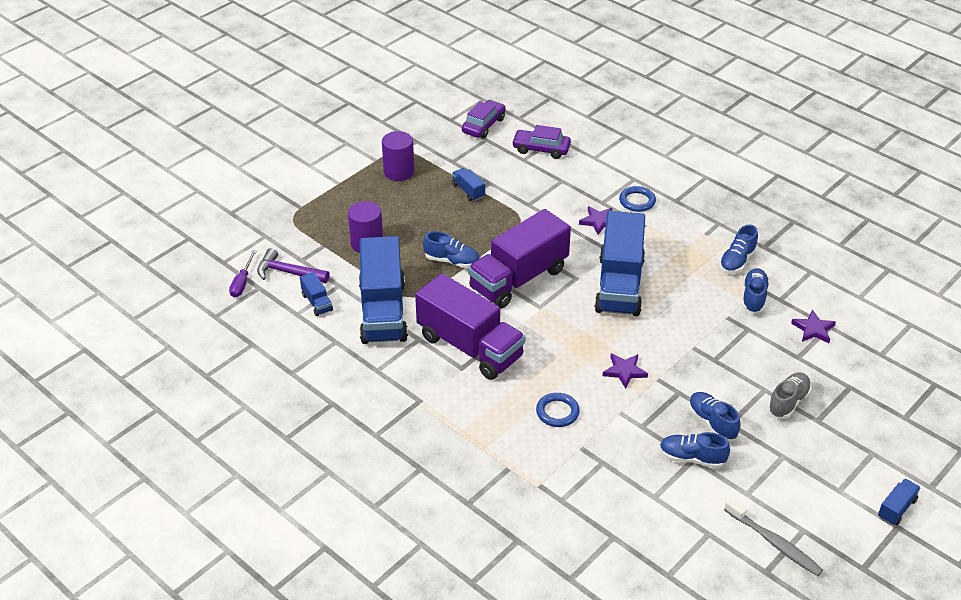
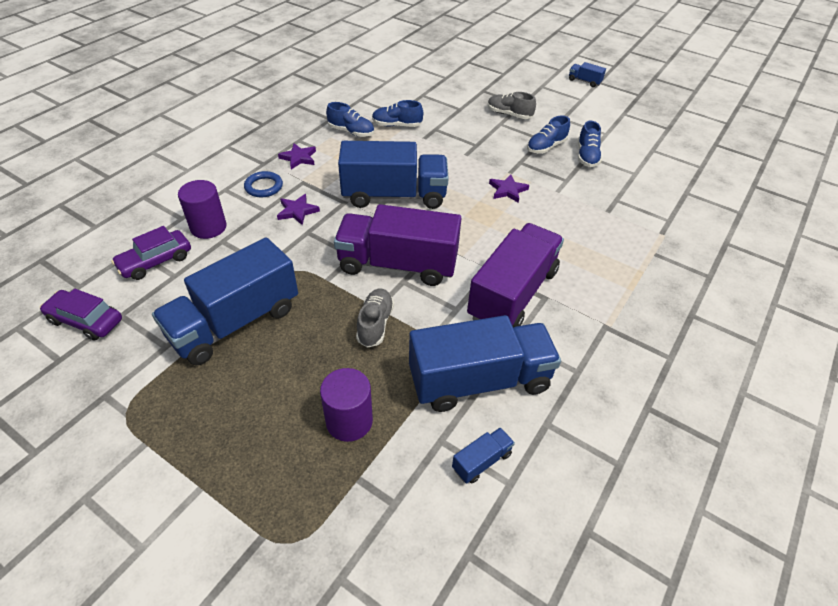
camera: 100 degrees left, 5 degrees up
(242, 282) = (462, 586): purple screwdriver -> none
(288, 272) = (426, 516): purple hammer -> none
(399, 172) = (181, 407): purple cylinder -> purple cylinder (208, 227)
(452, 261) = (375, 324): blue shoe -> grey shoe
(468, 191) = (235, 322): blue truck -> blue truck, size x2.44
(518, 279) = (397, 264): purple truck -> purple truck turned 150 degrees clockwise
(541, 149) = (155, 261): purple car -> purple car turned 45 degrees clockwise
(557, 412) = (574, 227): blue ring -> none
(774, 543) = (642, 124): grey toothbrush -> none
(813, 329) = (427, 101): purple star -> purple star (298, 158)

